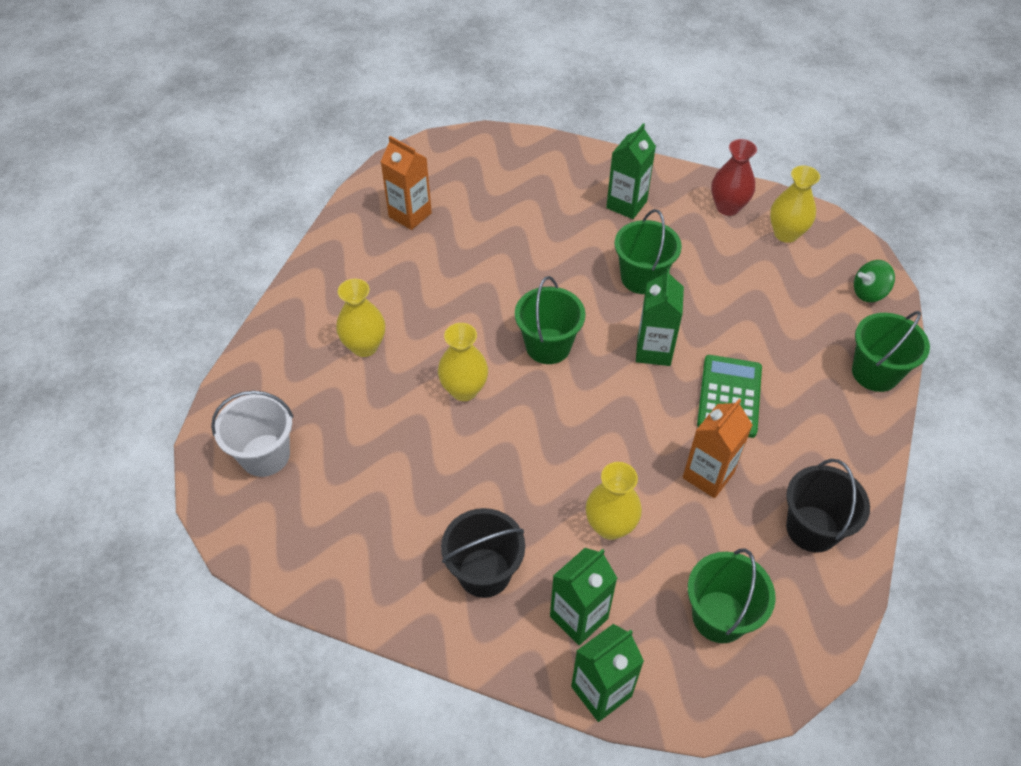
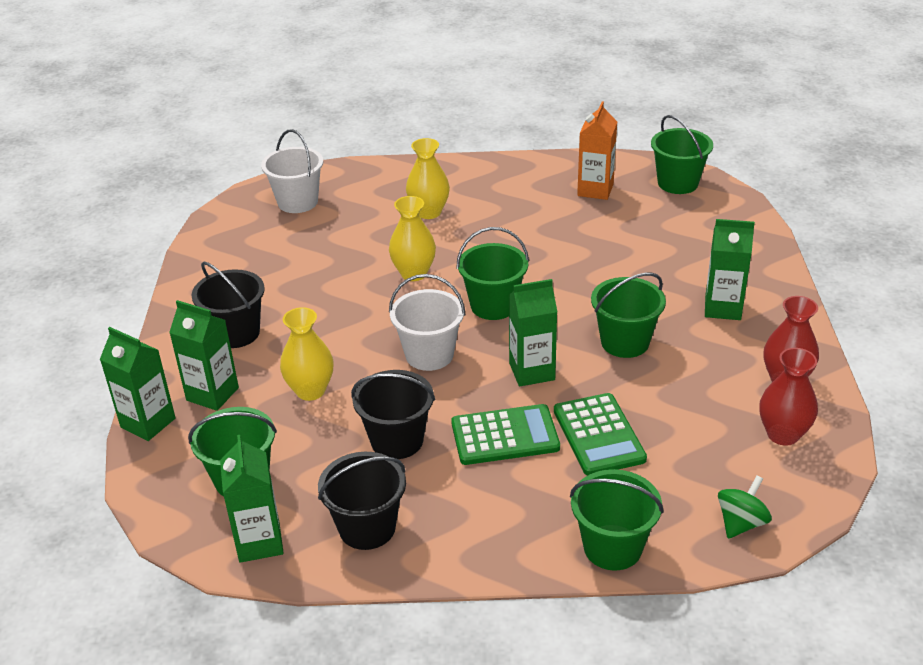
camera: 70 degrees right, 15 degrees down
(436, 160) = (677, 183): none -> green bucket
(598, 415) = (429, 355): none -> white bucket
(708, 475) = (397, 440): orange carton -> black bucket
(749, 336) = (598, 435): none -> green calculator
(786, 234) = (783, 434): yellow vase -> red vase
(808, 620) = (259, 542): none -> green carton
(869, 293) = (741, 523): green spinning top -> green spinning top turned 75 degrees clockwise

